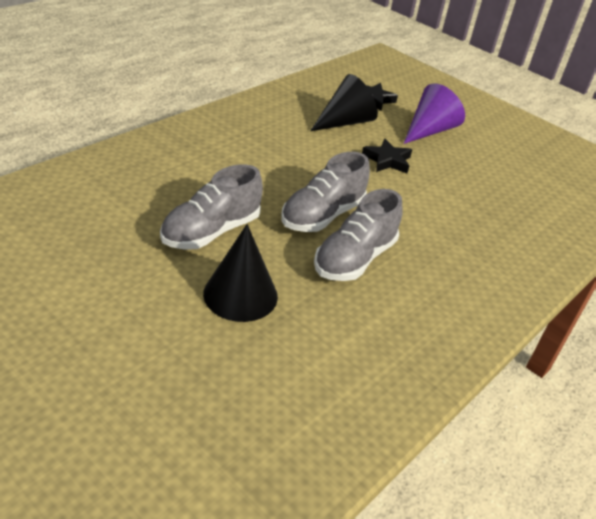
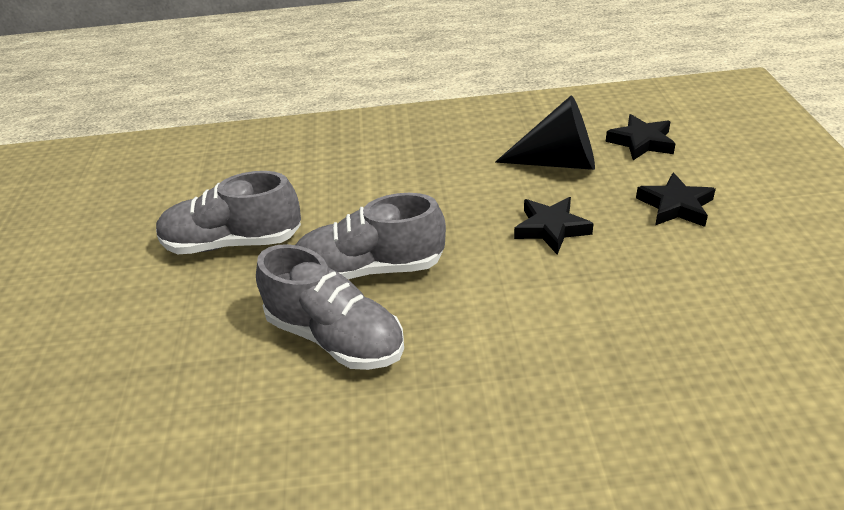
camera: 50 degrees right, 0 degrees up
(240, 294) = (167, 322): black cone -> none
(354, 259) = (335, 337): grey shoe -> grey shoe turned 135 degrees counterclockwise
(429, 130) = (675, 206): purple cone -> black star

